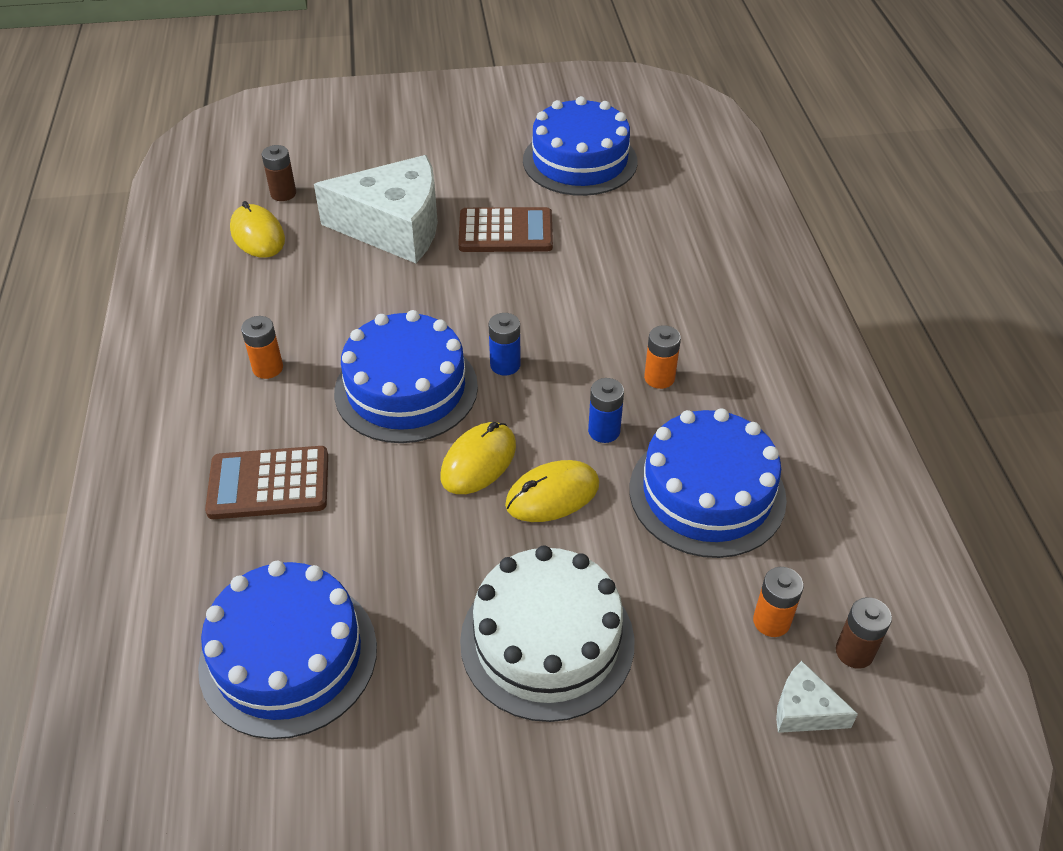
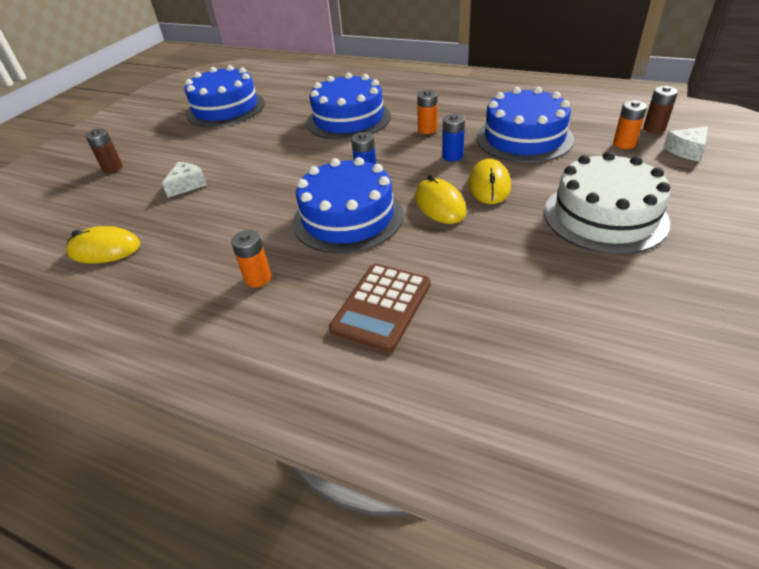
camera: 55 degrees left, 5 degrees down
(283, 194) = (78, 225): brown battery -> brown battery (112, 167)
(288, 656) = (565, 337): blue cake -> blue cake (348, 119)
(394, 227) = (187, 185): white cheese -> white cheese, size x0.42
(505, 232) = (250, 146): brown calculator -> none

